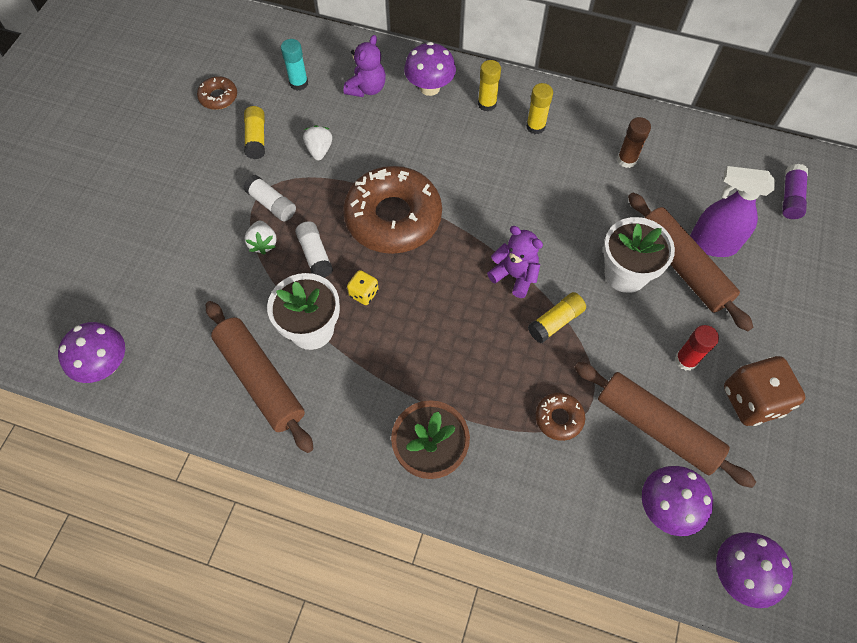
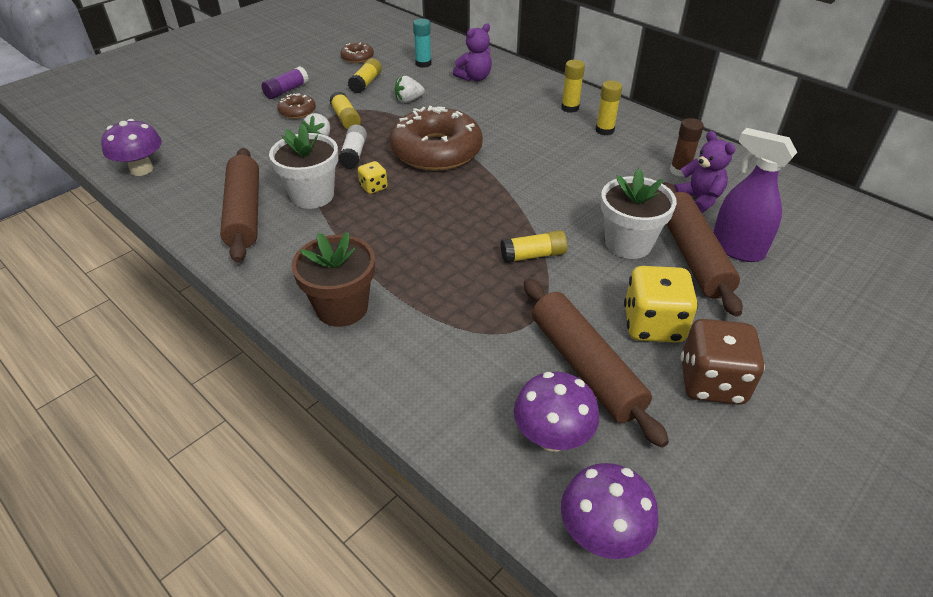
camera: 25 degrees right, 20 degrees down
(271, 204) = (346, 119): white glue stick -> yellow glue stick
(319, 150) = (408, 100): white strawberry -> white strawberry turned 135 degrees counterclockwise
(430, 88) = (527, 89): purple mushroom -> none
(514, 275) = (516, 214): purple teddy bear -> purple teddy bear (698, 200)
(559, 418) = (486, 324): brown donut -> brown donut (297, 111)
(686, 360) = (653, 325): red glue stick -> yellow dice
(790, 197) = (847, 240): purple glue stick -> purple glue stick (286, 90)

